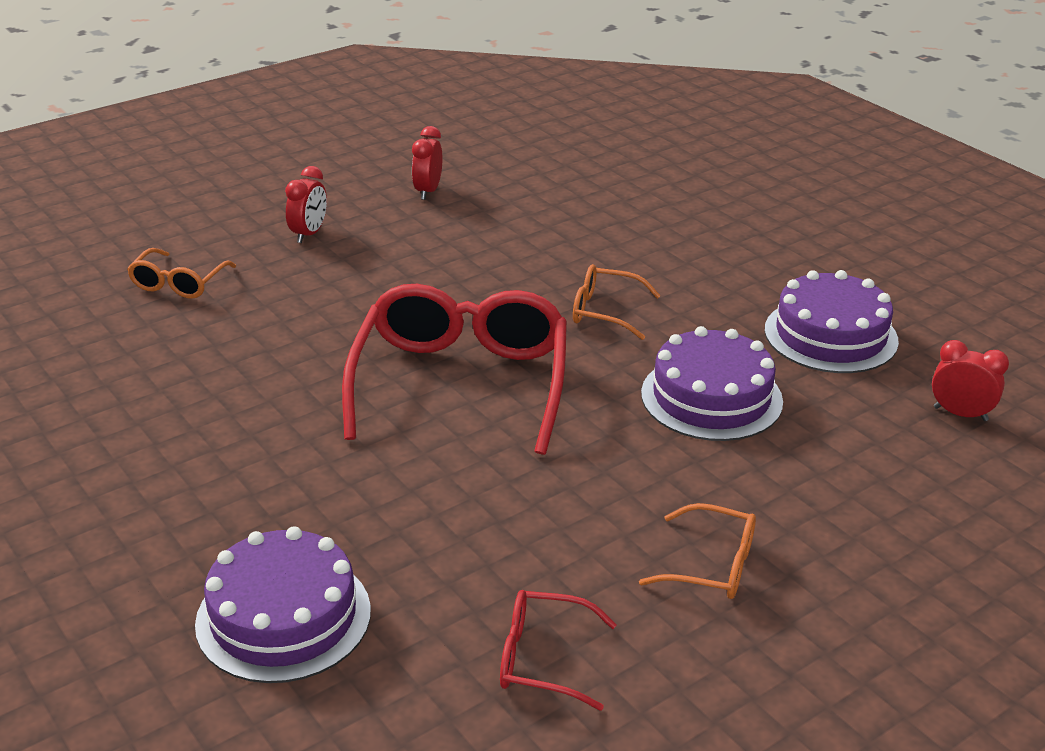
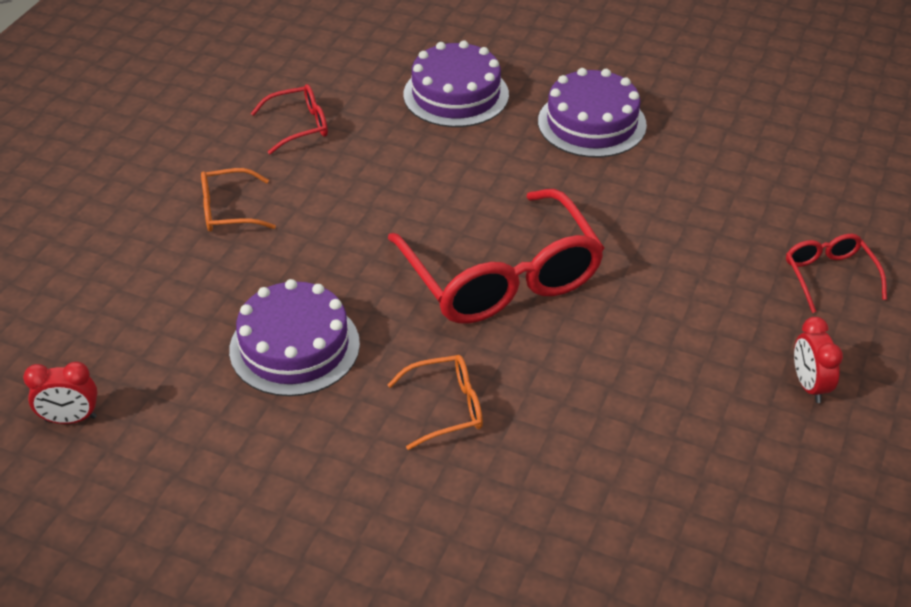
camera: 150 degrees right, 10 degrees up
(178, 284) = (829, 276): orange glasses -> red glasses
(428, 191) = (779, 515): red clock -> none
(830, 335) = (215, 472): purple cake -> purple cake (592, 123)

